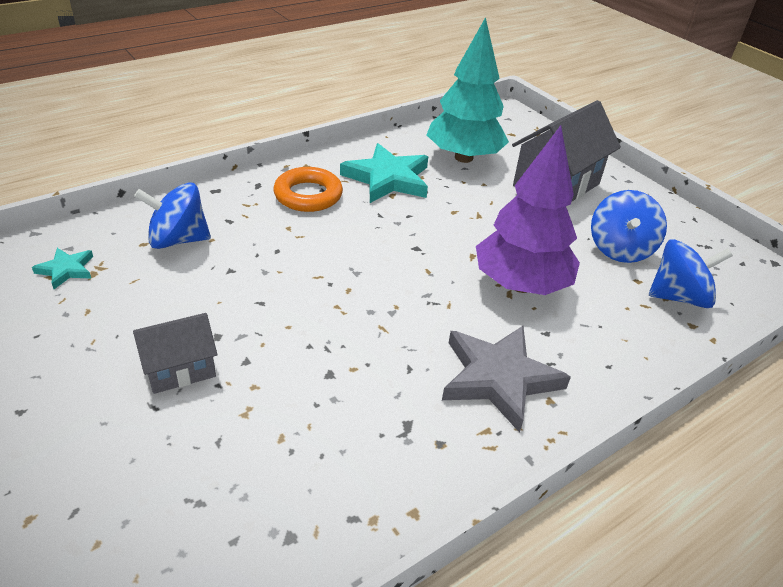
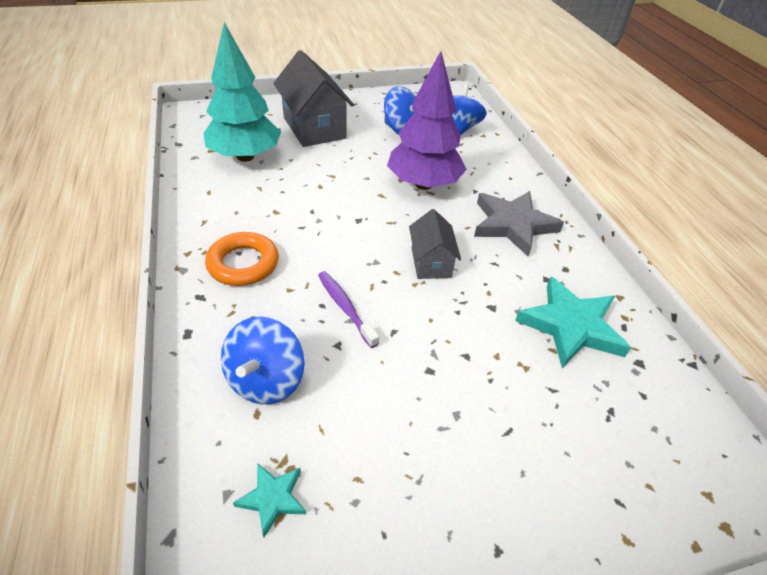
camera: 70 degrees left, 5 degrees up
(180, 369) = (466, 404): grey house -> grey house (431, 262)
(279, 265) = (345, 307): none -> purple toothbrush
(388, 179) = (249, 207): turquoise star -> turquoise star (571, 326)

